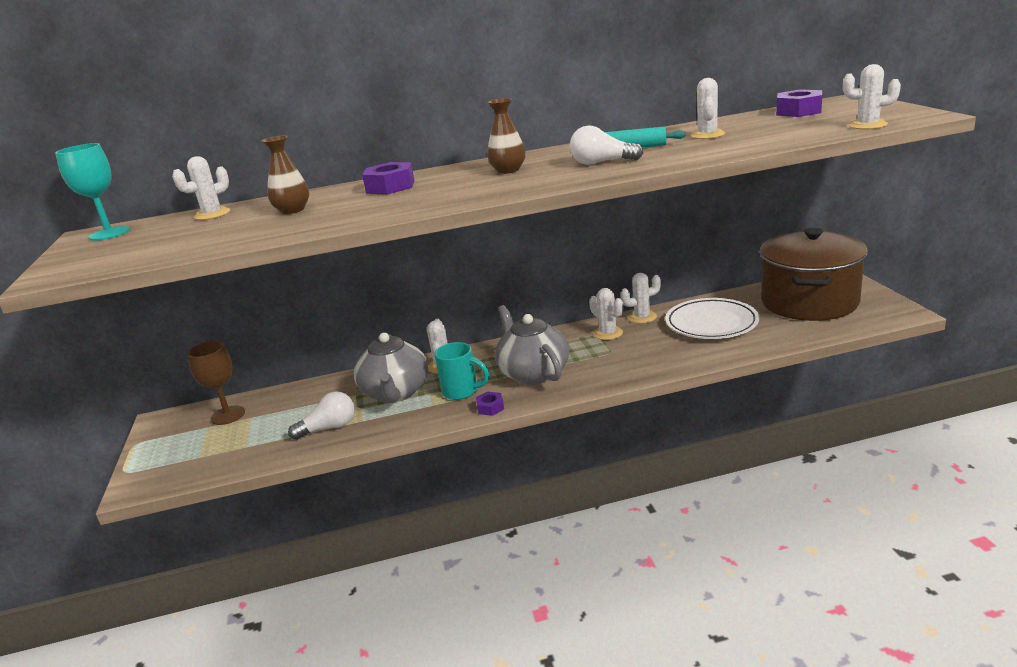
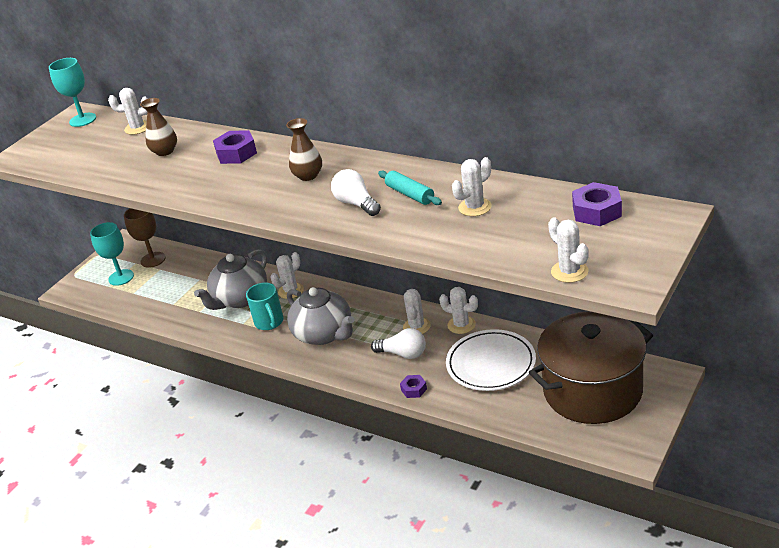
camera: 45 degrees right, 10 degrees up
(205, 444) = (121, 277): none -> turquoise goblet
(329, 428) = (179, 306): white light bulb -> white light bulb (403, 354)
(490, 408) = (263, 348): purple nut -> purple nut (414, 389)
(533, 373) = (324, 334): grey teapot -> grey teapot turned 120 degrees clockwise

